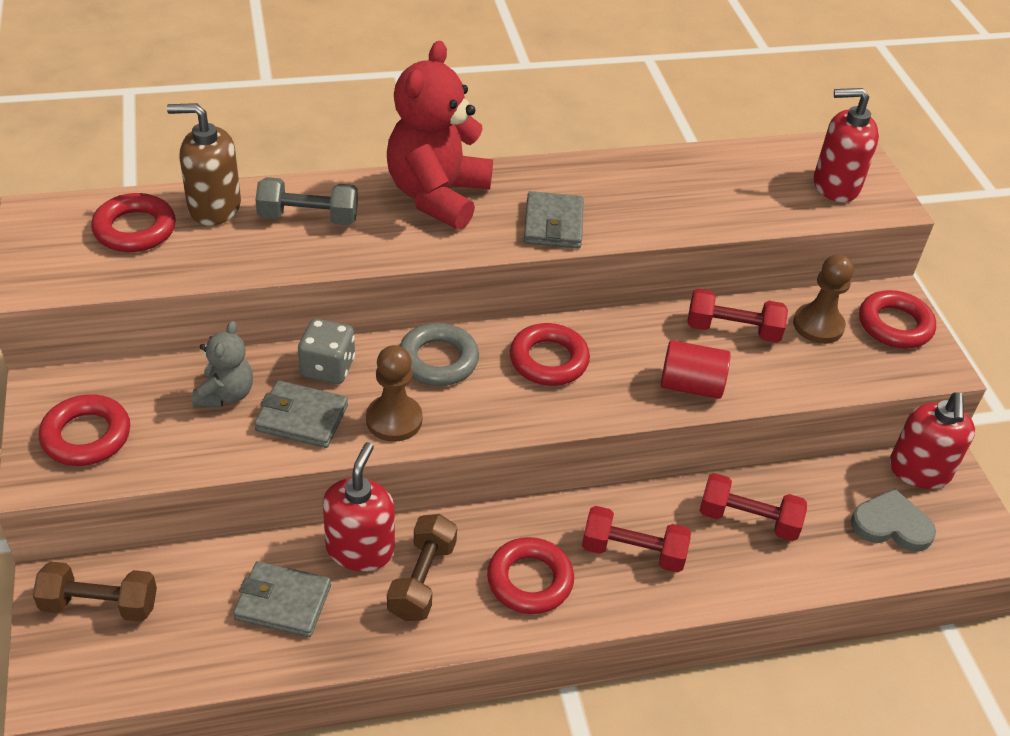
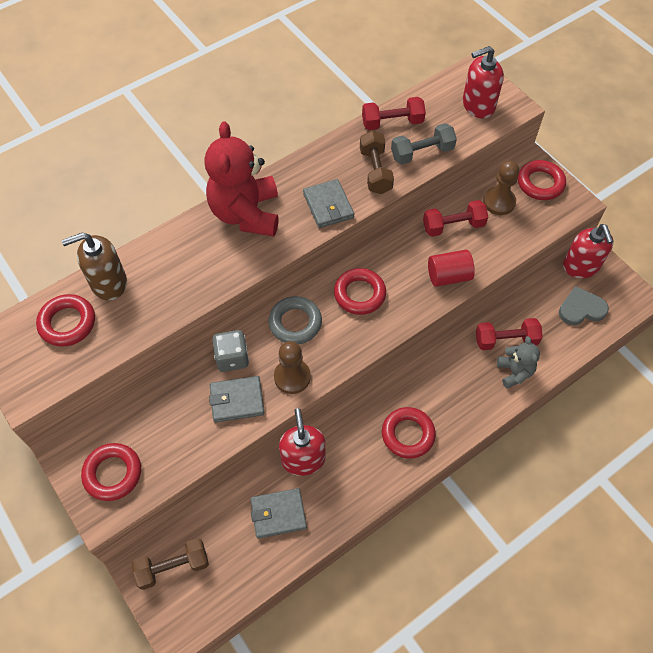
camera: 20 degrees left, 15 degrees up
(225, 394) = (181, 405): grey teddy bear -> grey teddy bear (514, 372)
(308, 218) = (174, 265): grey dumbbell -> grey dumbbell (422, 153)
(422, 580) = (348, 462): brown dumbbell -> brown dumbbell (375, 171)
(633, 552) = (454, 390): red dumbbell -> red dumbbell (392, 123)

